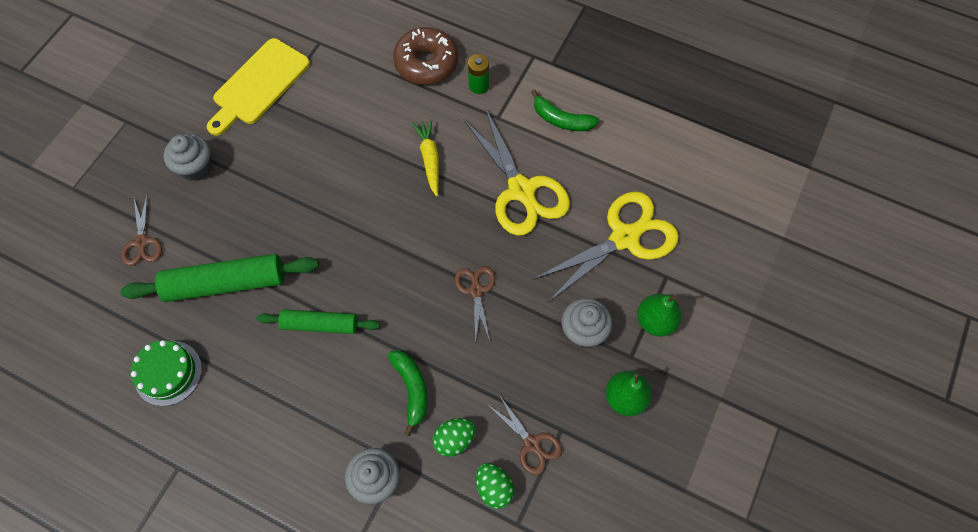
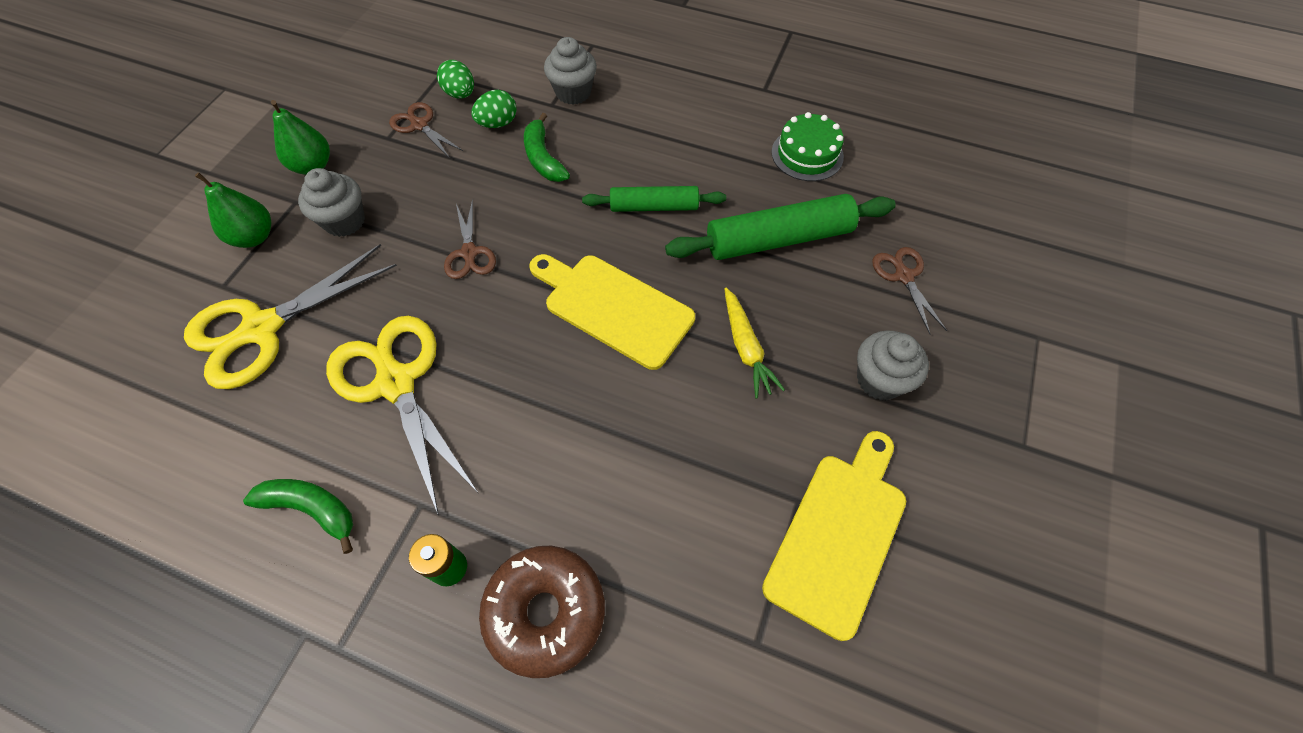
camera: 175 degrees right, 5 degrees down
(367, 234) = (613, 307): none -> yellow cutting board
(429, 159) = (533, 420): yellow carrot -> yellow carrot (746, 348)

